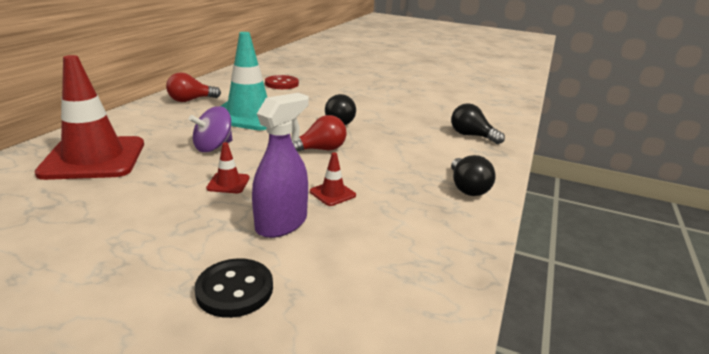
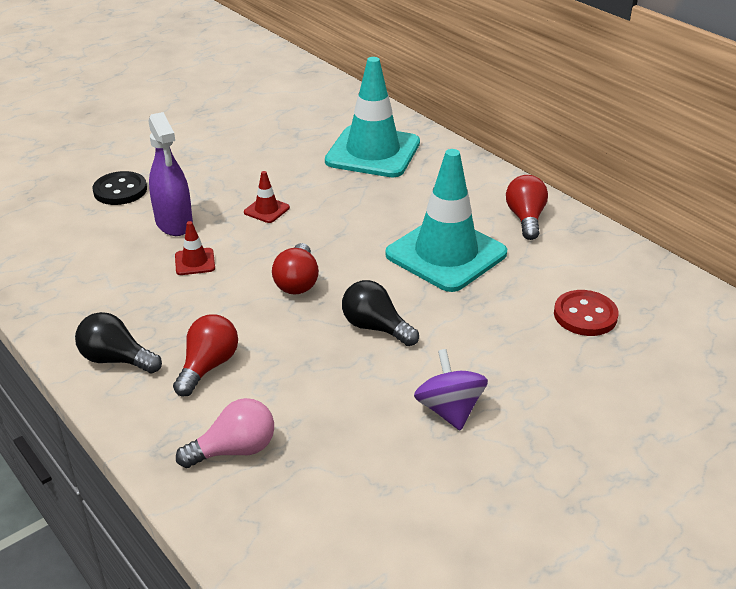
camera: 120 degrees right, 10 degrees up
(94, 158) = (373, 152): red traffic cone -> turquoise traffic cone
(213, 147) = (356, 214): purple spinning top -> purple spinning top (449, 410)
(430, 157) = (208, 366): none -> red light bulb
(471, 136) = (234, 450): black light bulb -> pink light bulb

